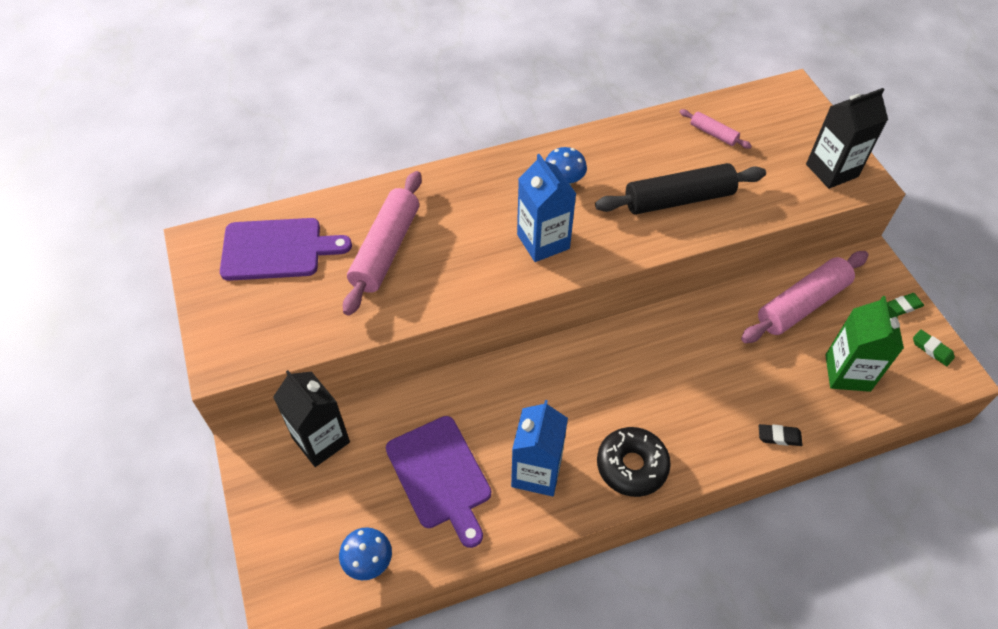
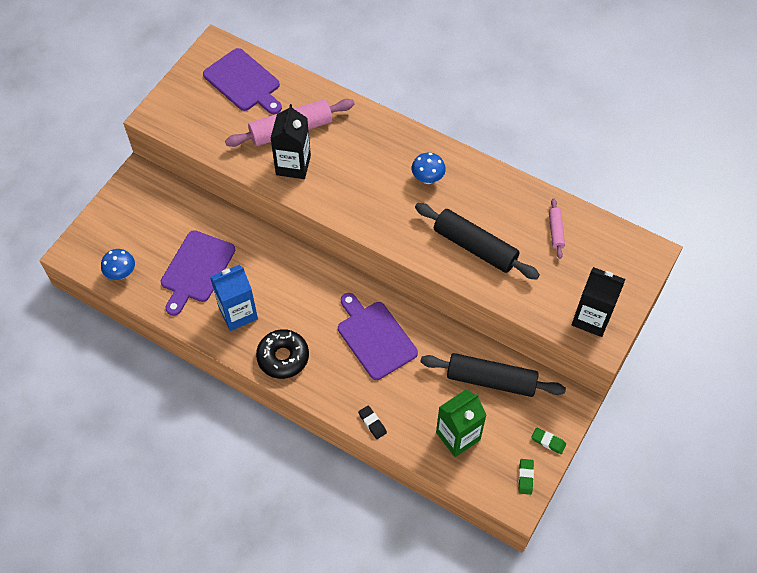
camera: 50 degrees right, 5 degrees up
(321, 440) = (170, 200): black carton -> black carton (293, 165)
(543, 241) = (370, 199): blue carton -> none
(676, 365) = (375, 337): none -> purple cutting board
(801, 304) = (491, 380): pink rolling pin -> black rolling pin

